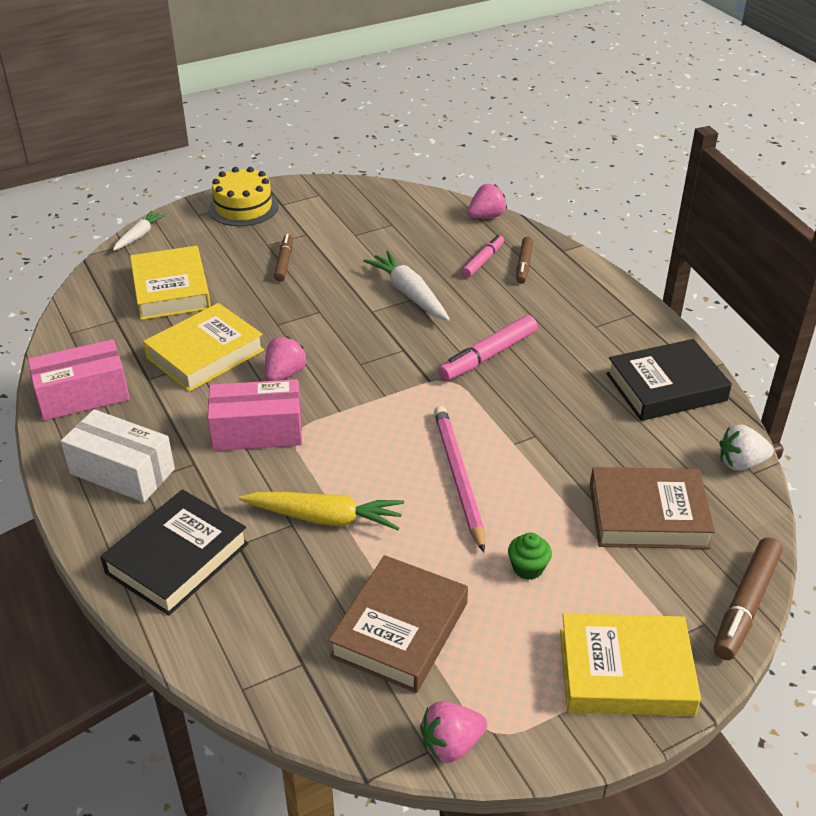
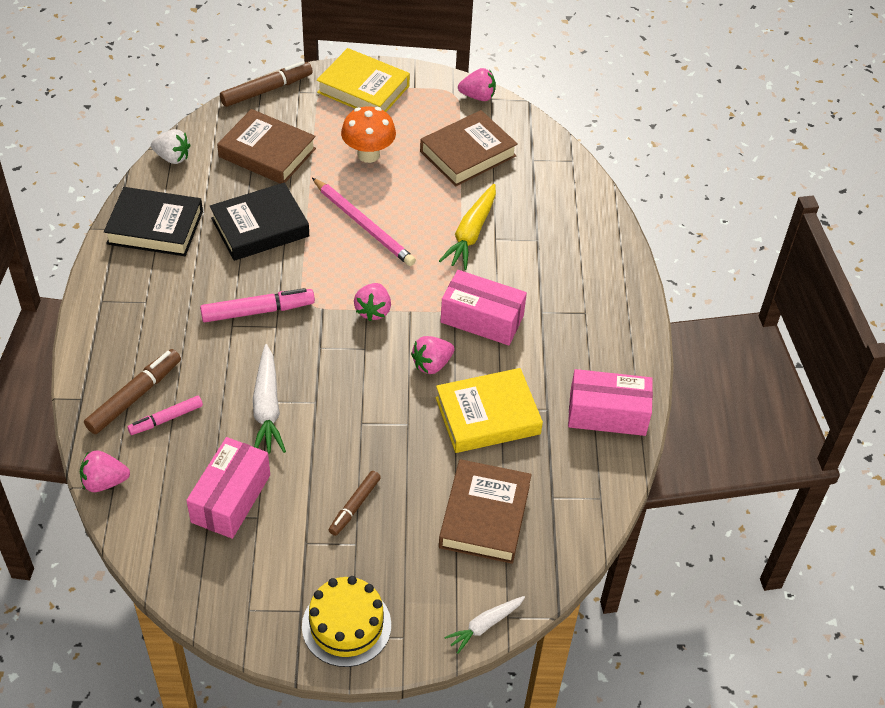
camera: 155 degrees left, 10 degrees up
(122, 471) = (596, 327): white box -> none
(171, 290) = (485, 516): yellow book -> brown book
(177, 558) = (580, 246): black book -> black book (260, 227)
(325, 518) = (471, 234): yellow carrot -> yellow carrot turned 105 degrees counterclockwise
(377, 397) = (373, 310): none -> pink strawberry
(384, 237) = (231, 498): none -> pink box
(458, 477) = (364, 225): pink pencil -> pink pencil turned 60 degrees counterclockwise
(524, 265) = (134, 396): brown marker -> brown marker, size x1.56
(528, 568) = (368, 154): green cupcake -> orange mushroom

